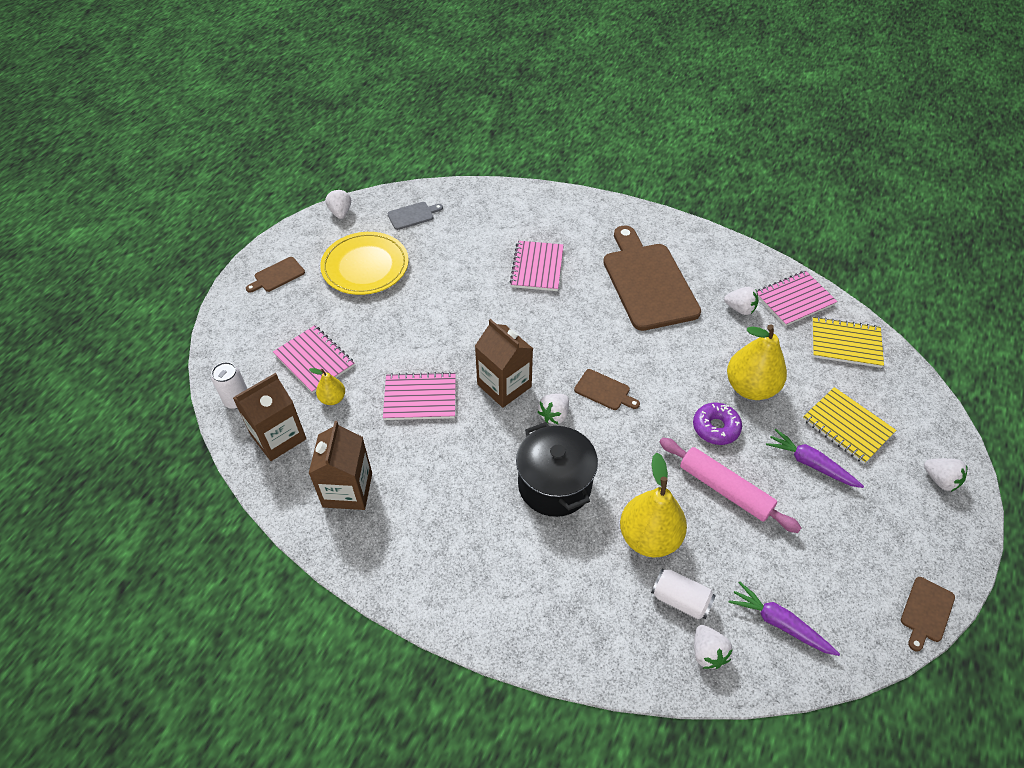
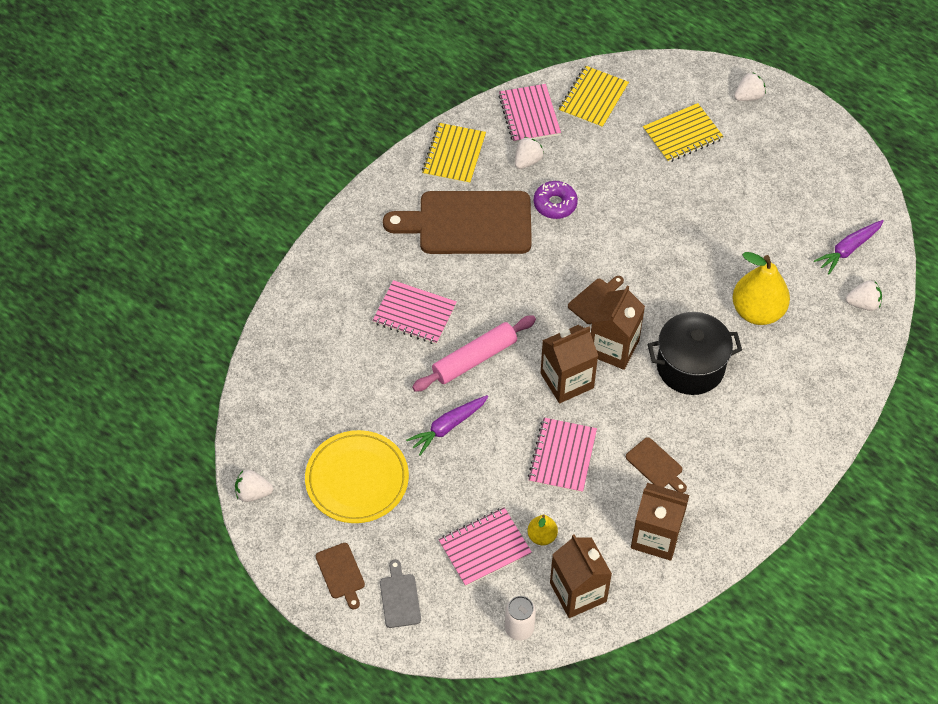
camera: 75 degrees left, 5 degrees up
(413, 215) = (287, 417): grey cutting board -> grey cutting board (400, 598)
(554, 415) = (613, 347): white strawberry -> brown carton
(680, 599) = (816, 307): white can -> none
(715, 428) = (660, 228): purple donut -> purple donut (555, 204)
(717, 258) = (454, 155): none -> yellow notebook
(725, 489) = (724, 243): pink rolling pin -> pink rolling pin (474, 359)
(750, 387) = (623, 187): yellow pear -> none
(810, 464) = (713, 174): purple carrot -> purple carrot (448, 427)
(926, 612) = (856, 156): brown cutting board -> brown cutting board (656, 465)

